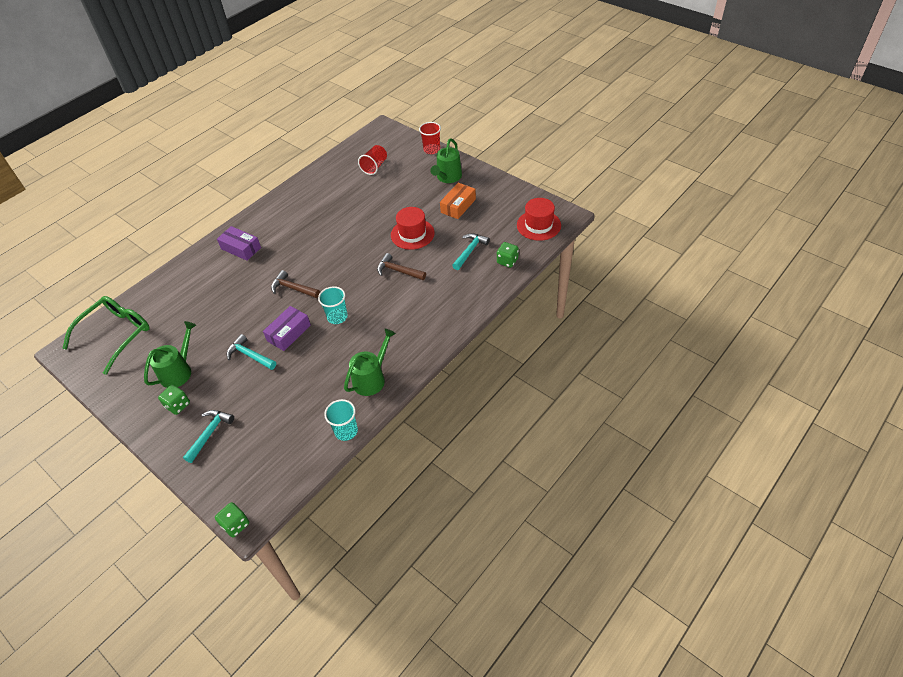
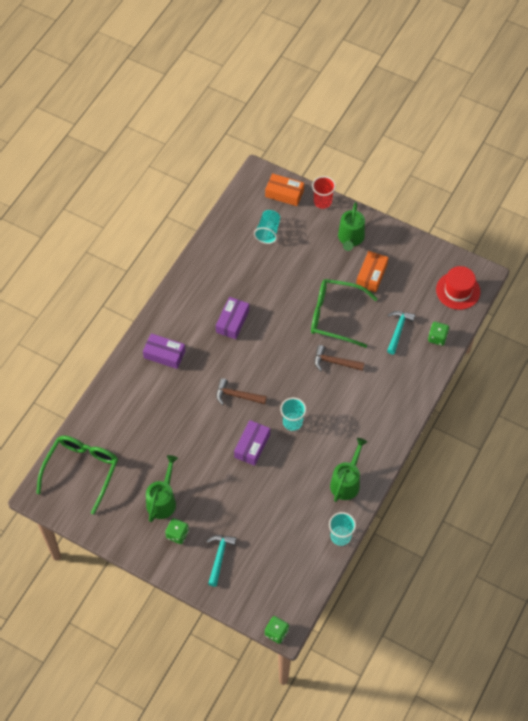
camera: 15 degrees left, 10 degrees up
(250, 355) = (224, 475): turquoise hammer -> none
(314, 229) = (232, 321): none -> purple box
(374, 167) = (268, 232): red cup -> turquoise cup
(400, 142) = (284, 193): none -> orange box
(412, 234) = (335, 316): red hat -> green glasses

